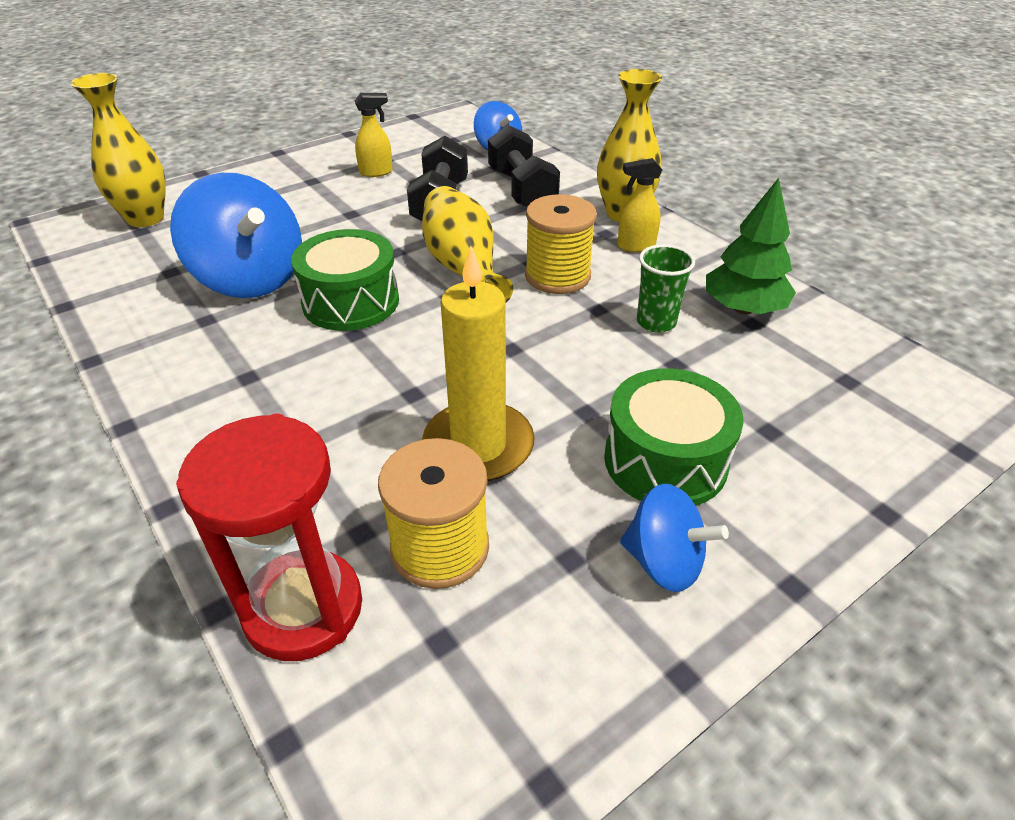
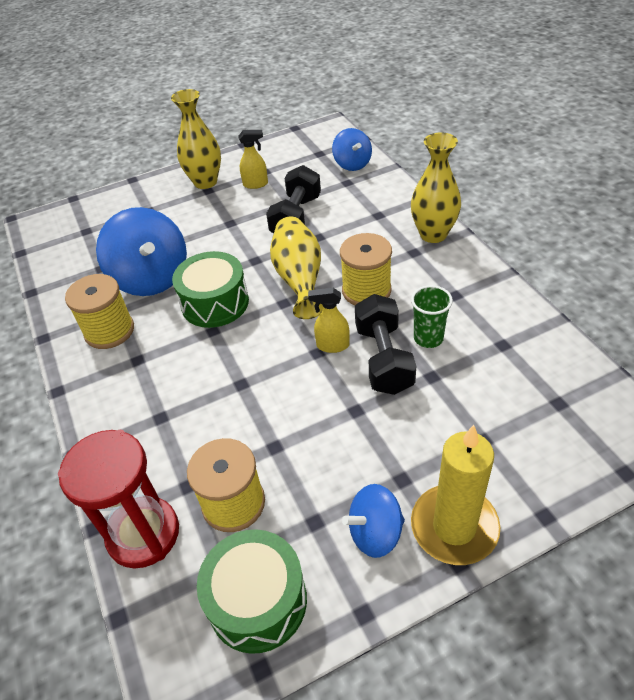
camera: 15 degrees right, 5 degrees up
(145, 218) = (90, 220): yellow vase -> yellow vase (205, 182)
(197, 344) = (109, 331): none -> yellow spool
(478, 446) = (275, 430): yellow candle -> yellow candle (454, 527)
(522, 190) = (360, 207): black dumbbell -> black dumbbell (384, 358)
(635, 246) = (433, 266): yellow spray bottle -> yellow spray bottle (332, 345)
(664, 562) = (375, 533): blue spinning top -> blue spinning top turned 120 degrees clockwise
(665, 460) = (400, 456): green drum -> green drum (257, 601)
(743, 309) = (499, 331): green tree -> none

